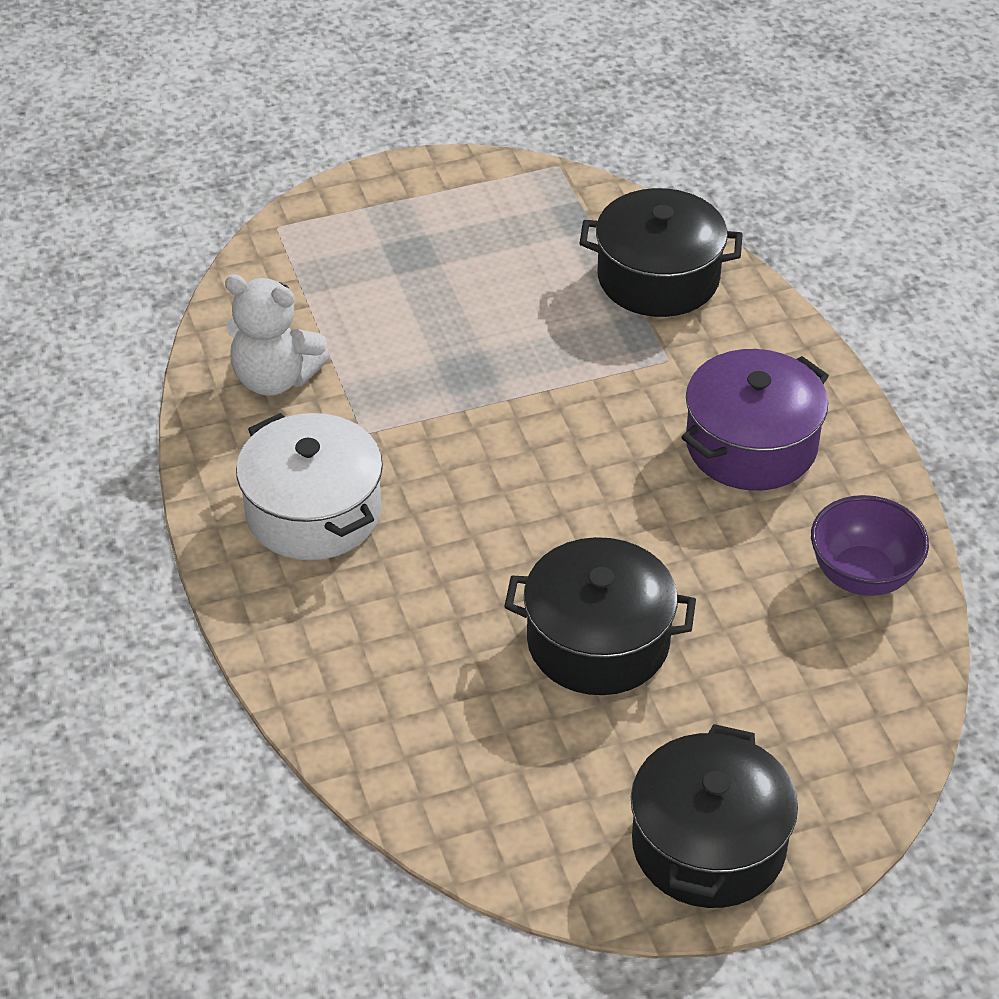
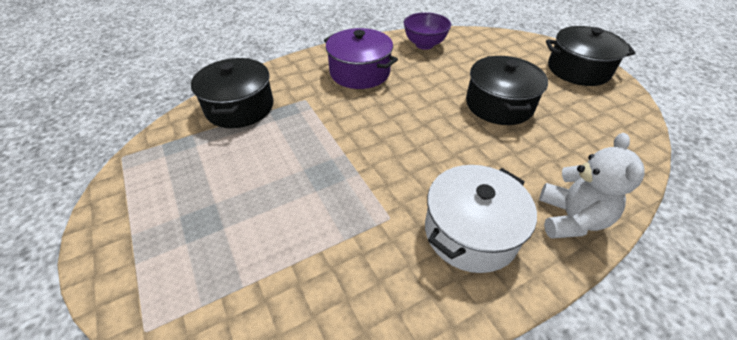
camera: 100 degrees left, 0 degrees up
(275, 378) = (345, 286): white teddy bear -> white teddy bear (570, 219)

